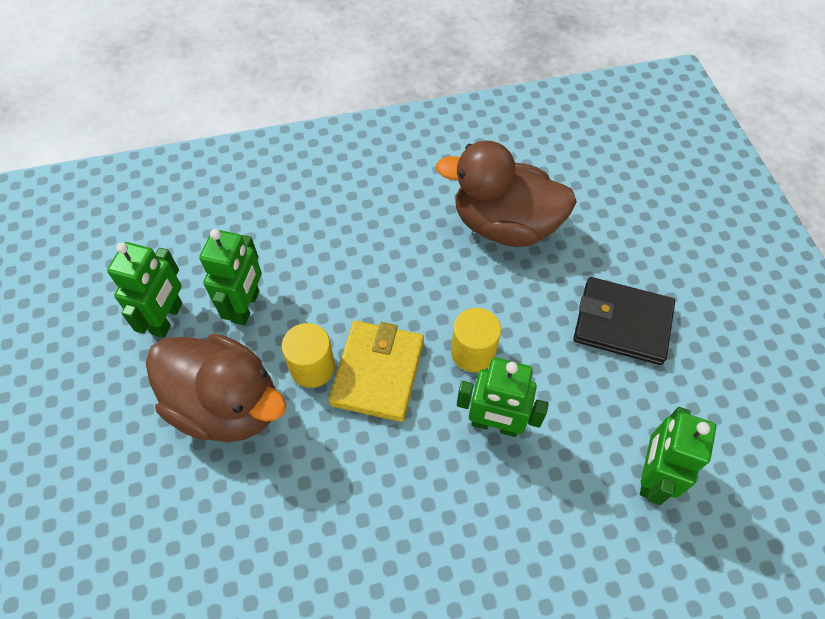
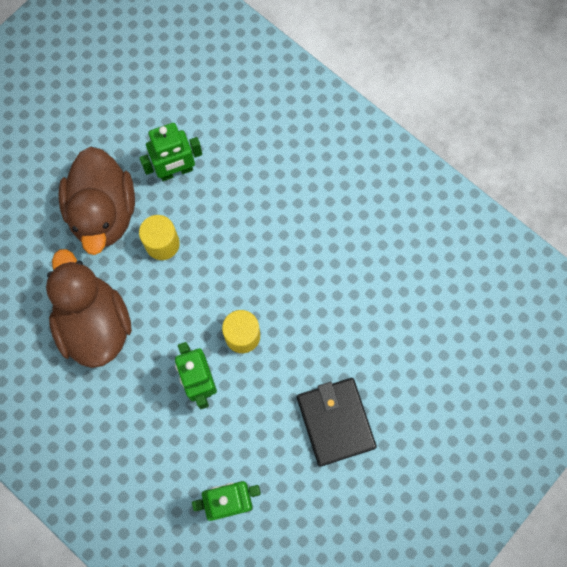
camera: 55 degrees right, 15 degrees up
(167, 318) = (134, 132): green robot -> none
(377, 372) = (186, 286): yellow wallet -> none
(504, 225) = (363, 293): brown duck -> brown duck (95, 324)

